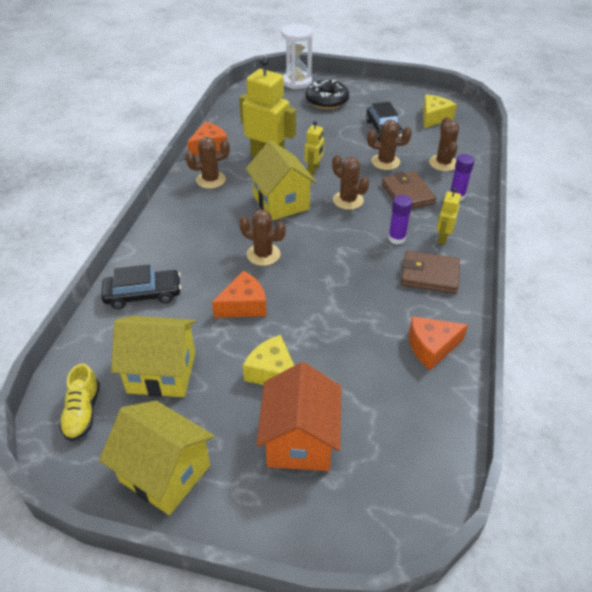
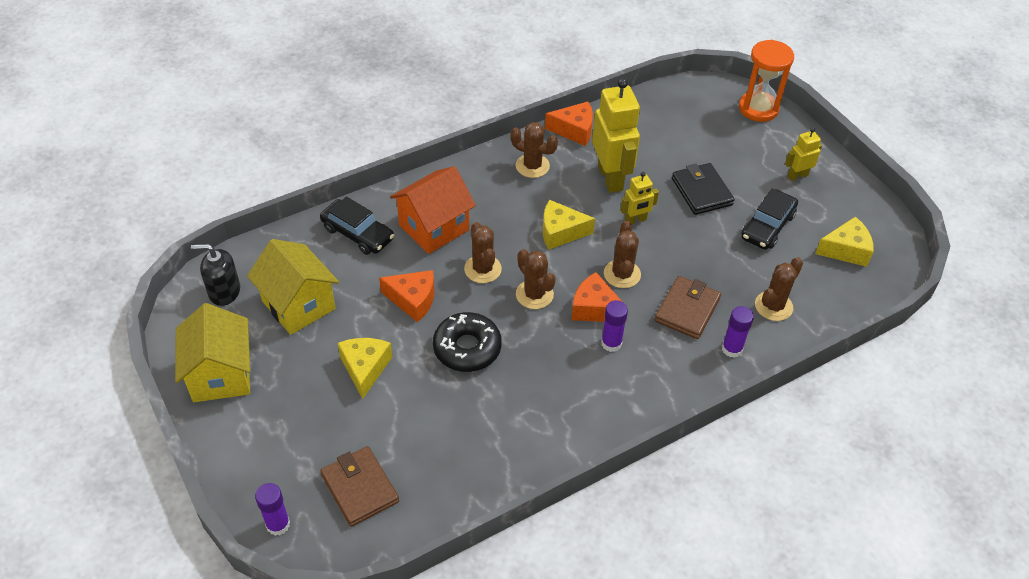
camera: 45 degrees right, 5 degrees up
(83, 412) = (224, 291): yellow shoe -> black soap dispenser
(281, 202) = (561, 232): yellow house -> yellow cheese
(297, 82) = (758, 108): white hourglass -> orange hourglass
(300, 440) = (319, 430): orange house -> orange house (434, 227)
(327, 100) = (757, 152): black donut -> black donut (467, 348)
(327, 134) = (701, 191): none -> black wallet
(366, 535) = (278, 524): none -> purple glue stick
(385, 162) = (716, 262): brown cactus -> brown cactus (534, 294)
(429, 275) = (589, 397): brown wallet -> brown wallet (360, 488)
(431, 347) = (500, 453): orange cheese -> orange cheese (594, 308)
(442, 238) = (653, 376): yellow robot -> yellow robot (797, 175)

